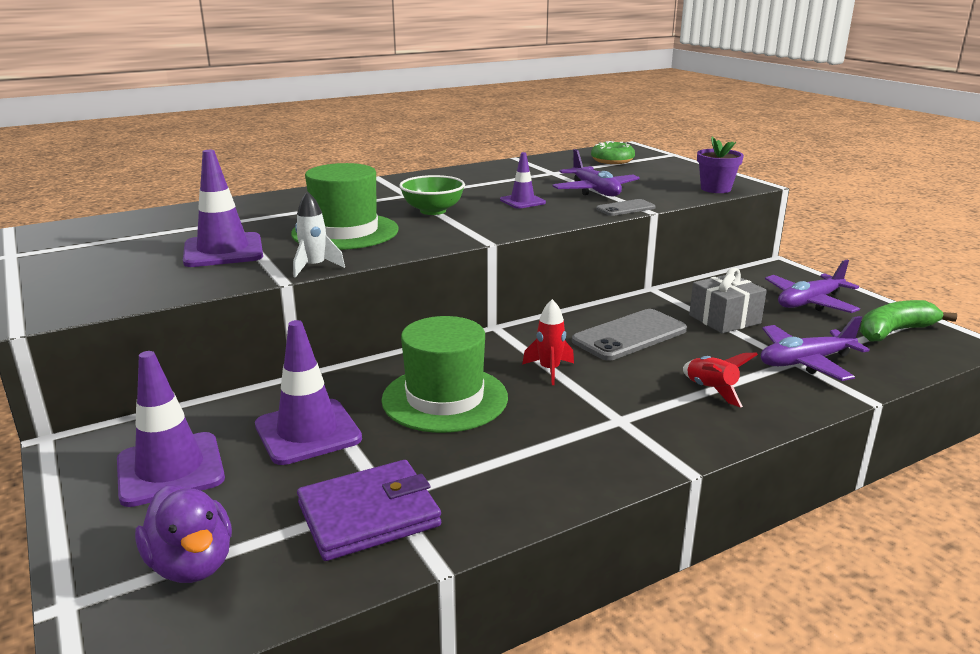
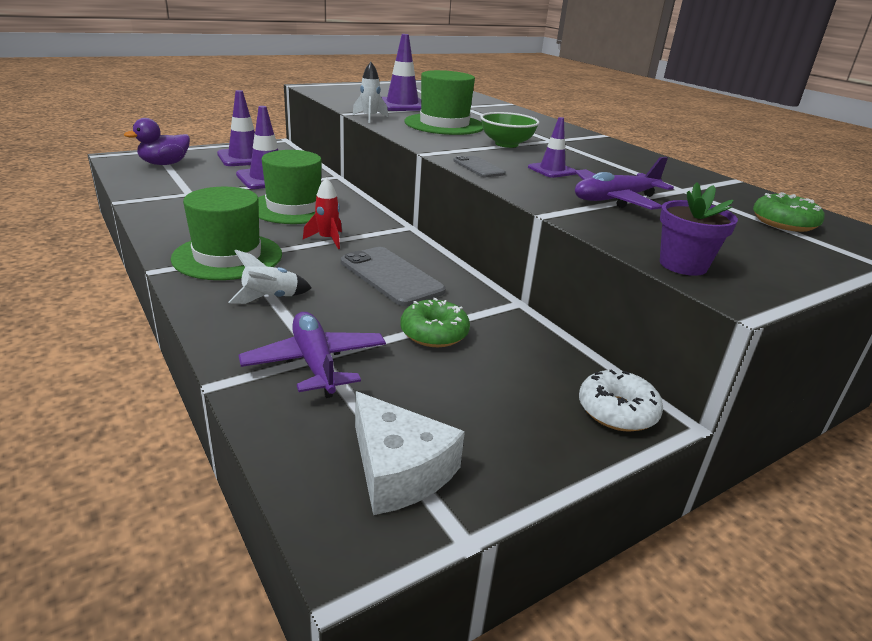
camera: 85 degrees right, 5 degrees up
(369, 515) = (176, 189): purple wallet -> none
(625, 208) = (550, 205): grey phone -> grey phone (478, 167)
(625, 427) = (227, 256): none -> green hat
(711, 390) = (270, 298): red rocket -> white rocket
(724, 319) = (434, 333): grey gift -> green donut
(779, 273) = (617, 411): none -> white donut
(809, 302) = (500, 412): purple plane -> none
(894, 331) = (399, 469): green banana -> white cheese

